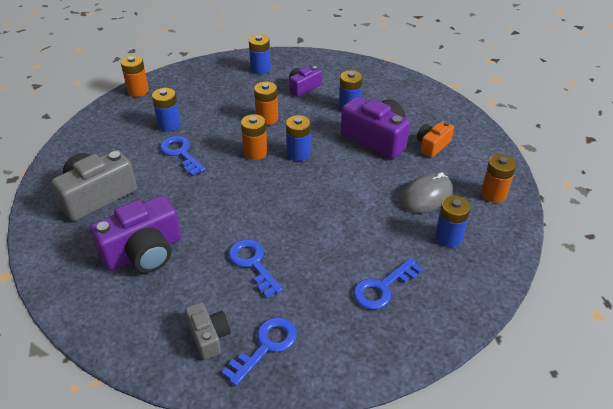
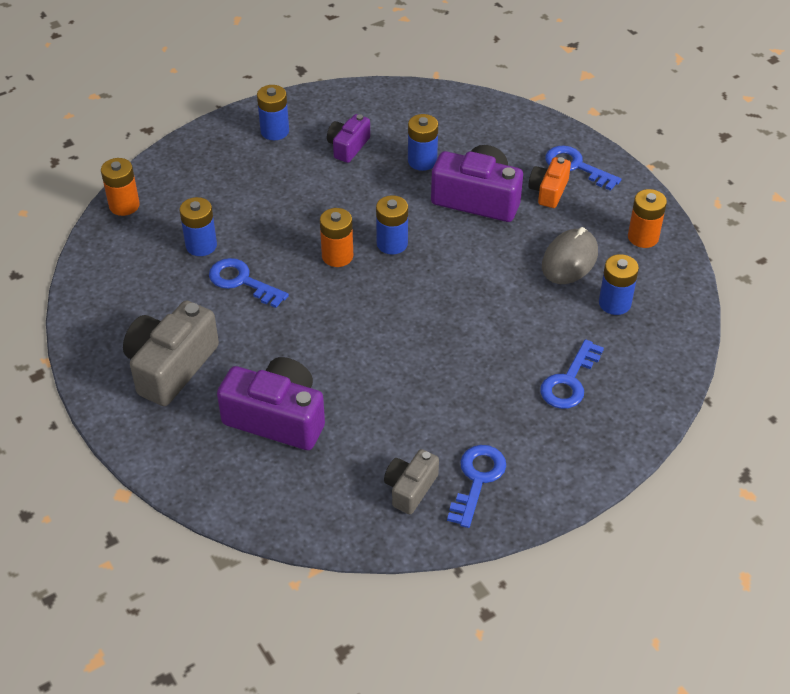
camera: 20 degrees left, 5 degrees up
(144, 252) = (277, 418): purple camera -> purple camera turned 105 degrees counterclockwise
(208, 337) = (410, 488): grey camera -> grey camera turned 105 degrees counterclockwise
(253, 264) = (413, 395): blue key -> blue key (576, 166)
(267, 118) = (325, 204): orange battery -> none

